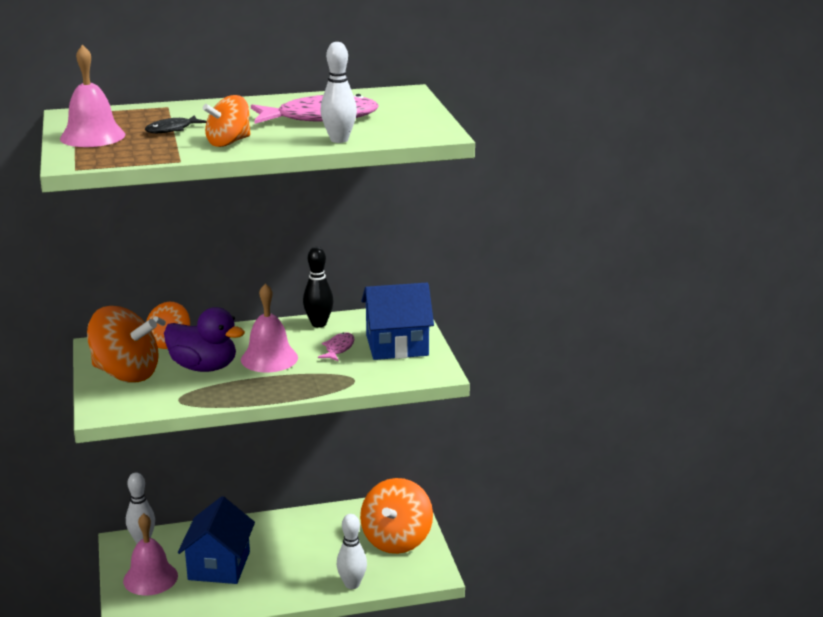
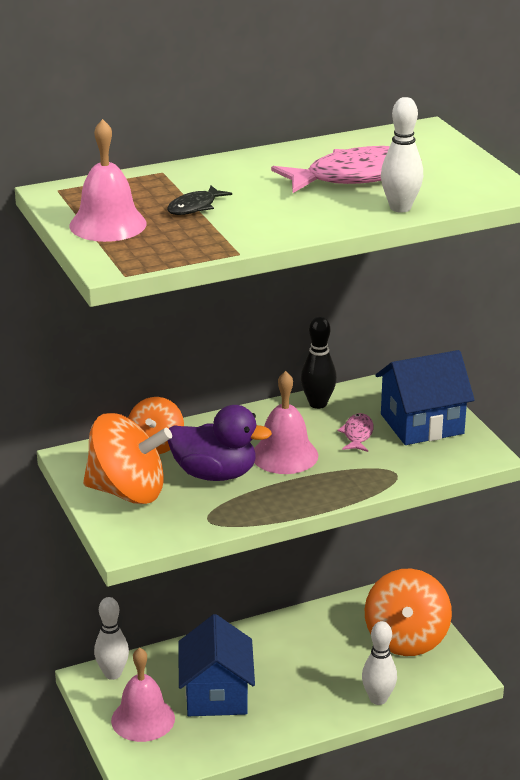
camera: 10 degrees left, 5 degrees up
(228, 142) = (276, 222): orange spinning top -> none

